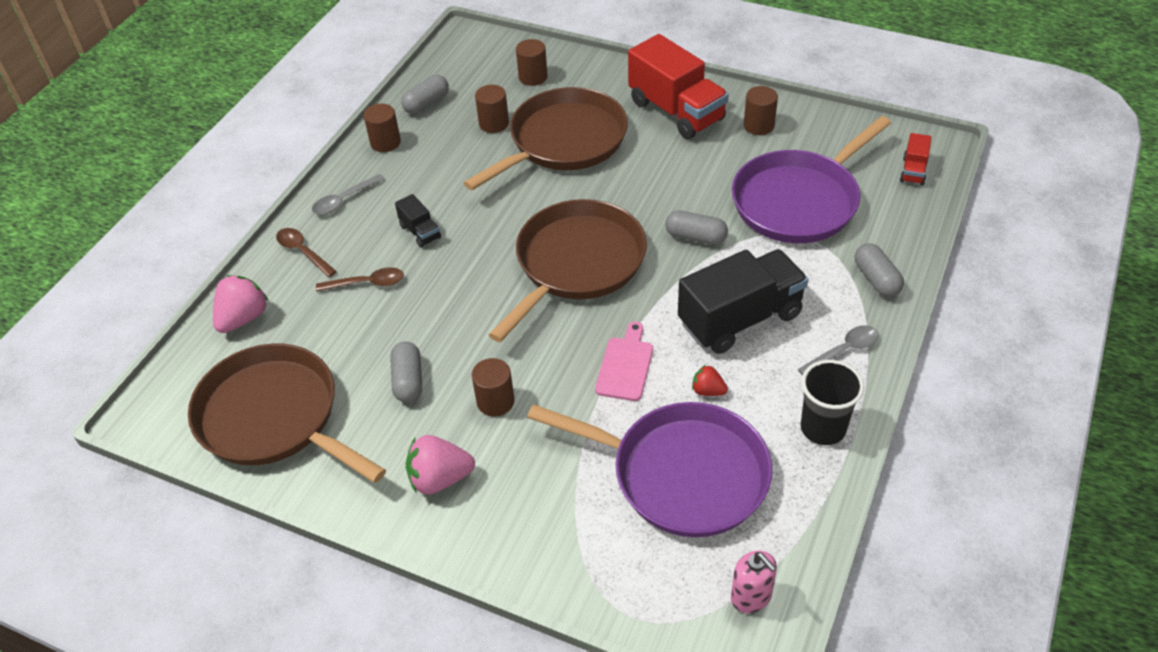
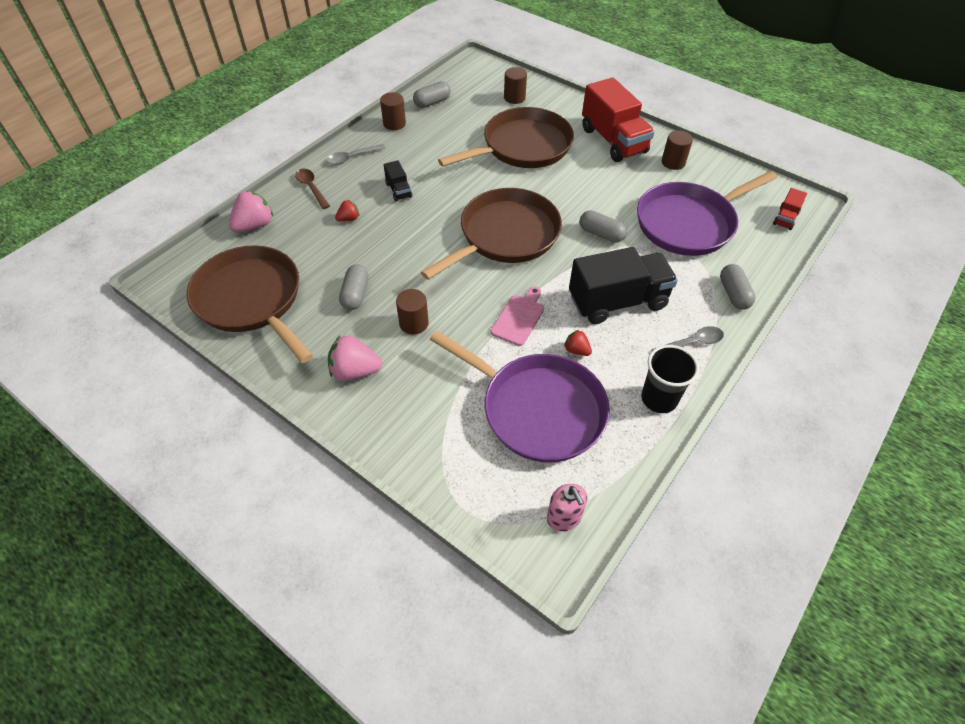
camera: 10 degrees right, 5 degrees up
(367, 283) = (349, 219): brown spoon -> red strawberry
(494, 123) = (476, 125): brown cylinder -> none

